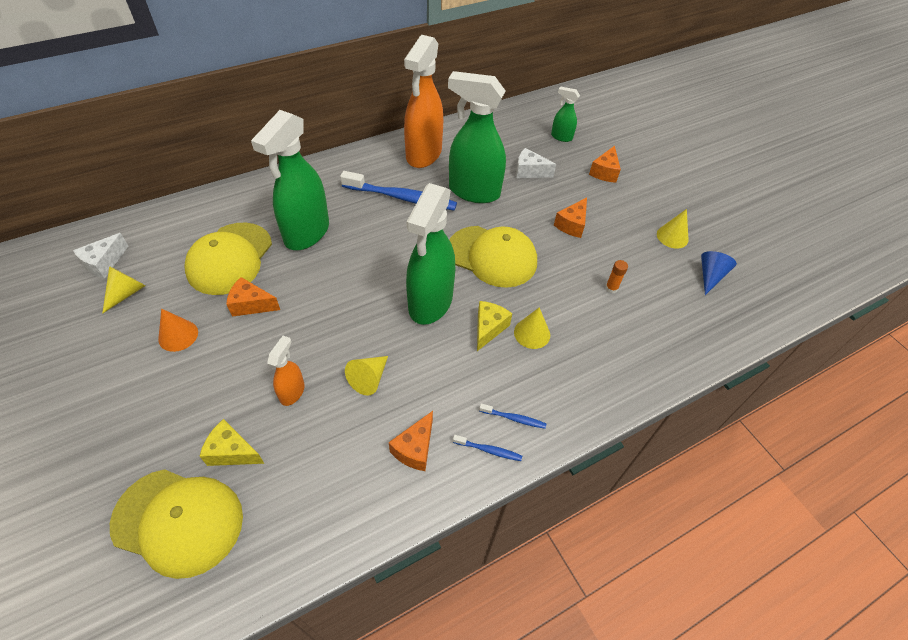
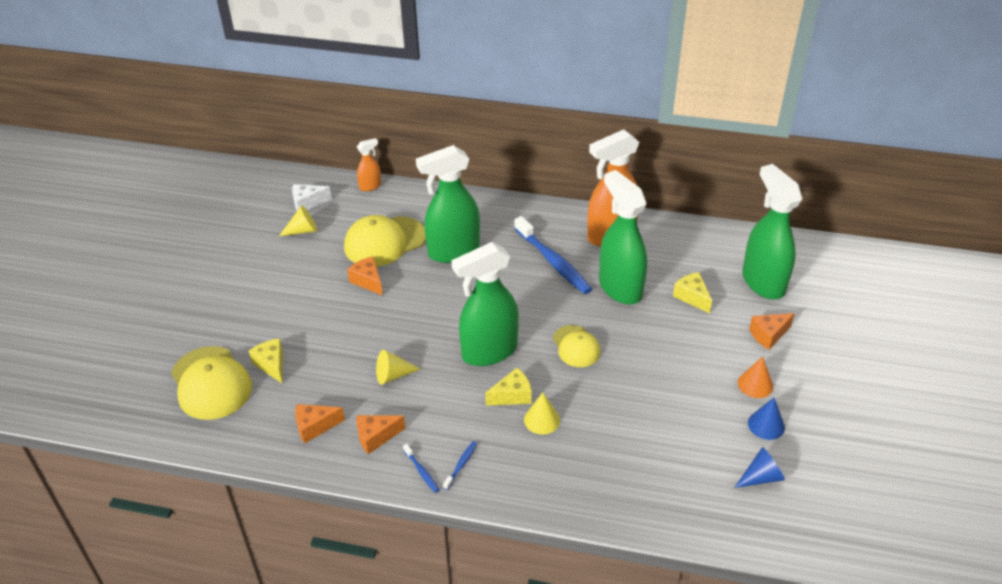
camera: 45 degrees right, 10 degrees down
(178, 335) = (307, 275): orange cone -> orange cone (755, 384)
(292, 392) = (338, 352): orange spray bottle -> orange spray bottle (370, 186)
(492, 256) = (576, 346): yellow cap -> yellow cap, size x0.60
(514, 418) = (461, 465): blue toothbrush -> blue toothbrush turned 120 degrees counterclockwise
(529, 171) = (692, 297): white cheese -> yellow cheese
(561, 137) = (762, 282): green spray bottle -> green spray bottle, size x2.14
(572, 225) = (677, 361): orange cheese -> orange cheese (315, 427)
(611, 288) = (650, 429): orange glue stick -> none
(672, 236) = (766, 425): yellow cone -> blue cone

